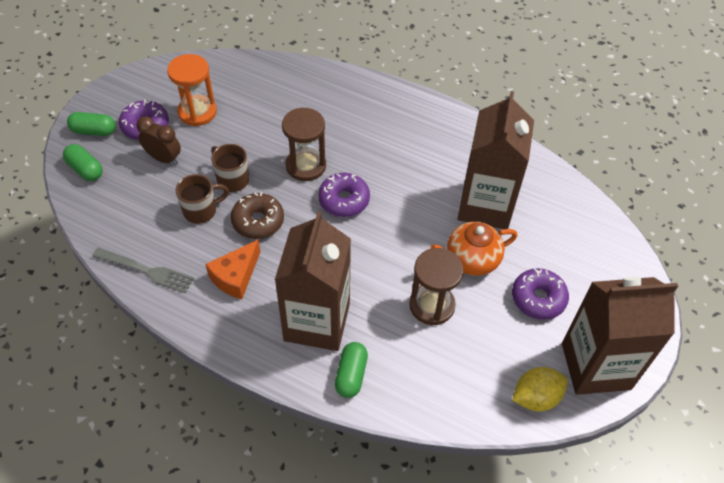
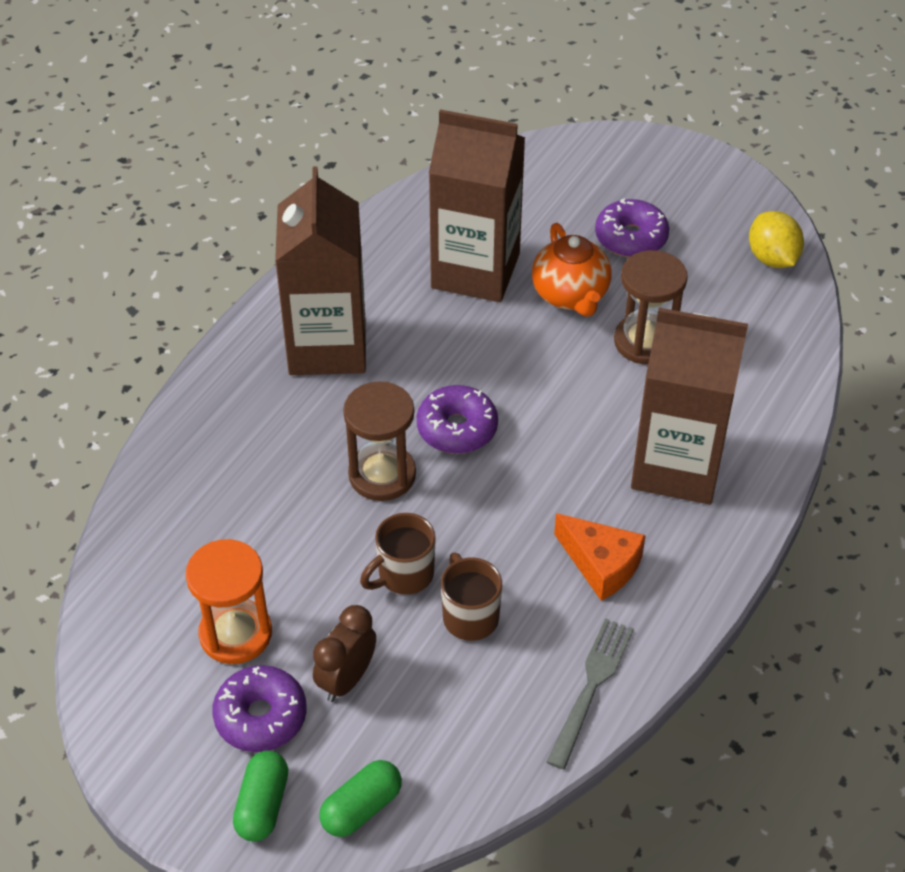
camera: 85 degrees left, 5 degrees down
(258, 221) = (494, 538): brown donut -> none
(351, 375) = (757, 432): green capsule -> none
(595, 366) = (725, 201): brown carton -> brown carton (327, 346)

